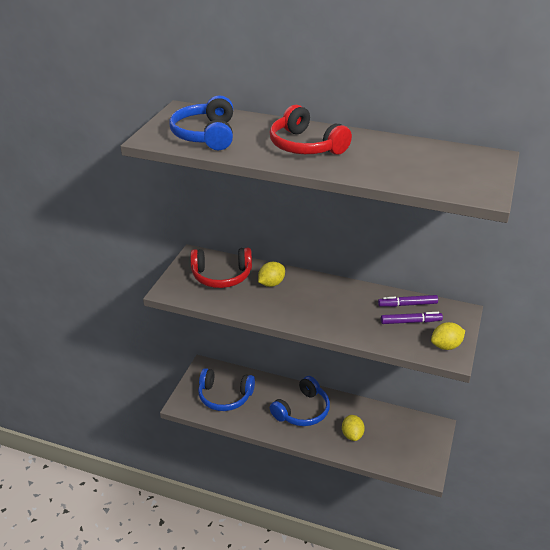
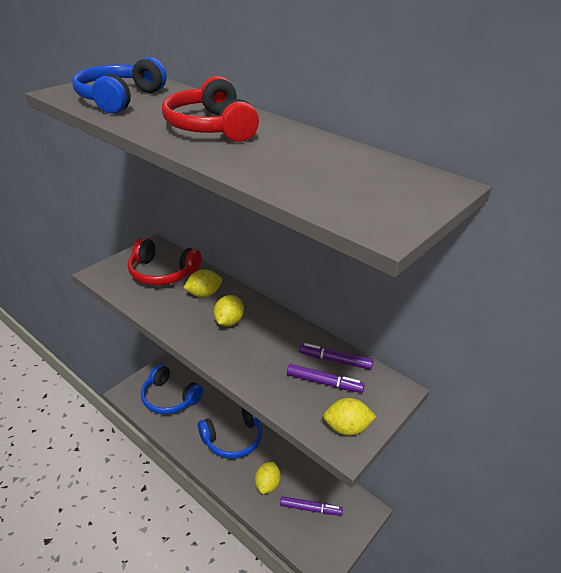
camera: 20 degrees right, 0 degrees up
(309, 299) = (229, 321): none -> yellow lemon
(396, 440) = (310, 509): none -> purple marker

